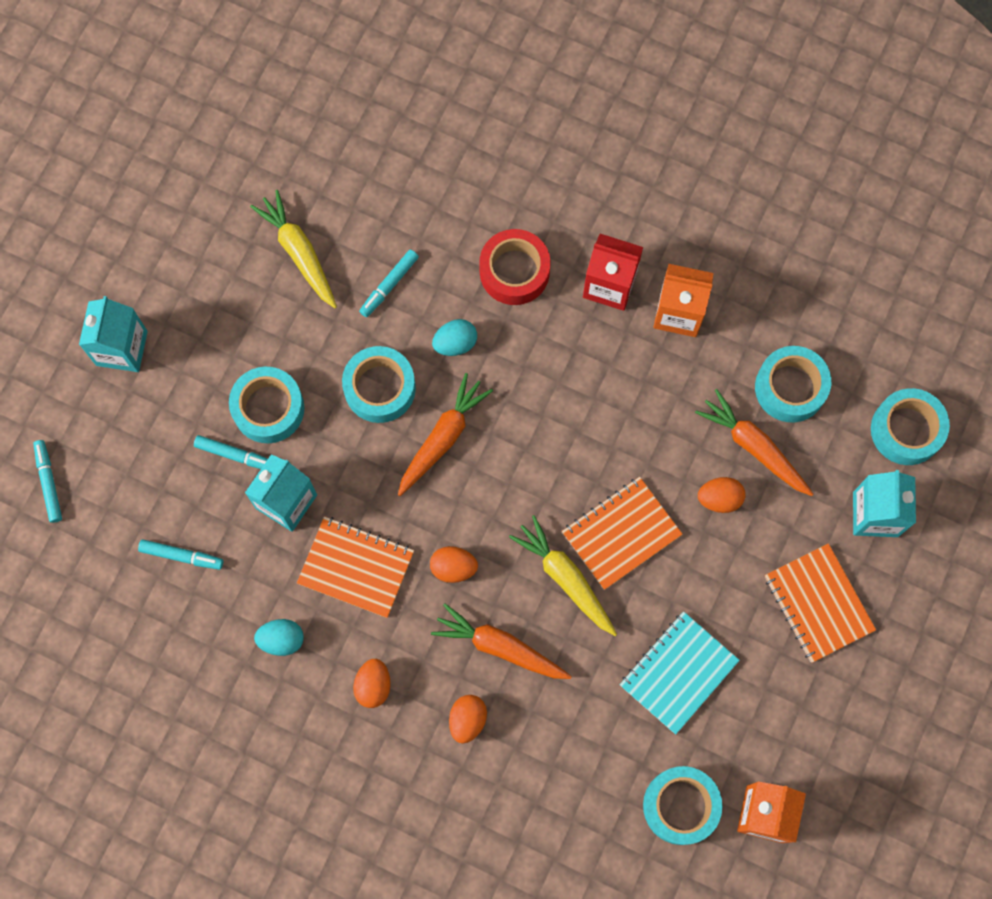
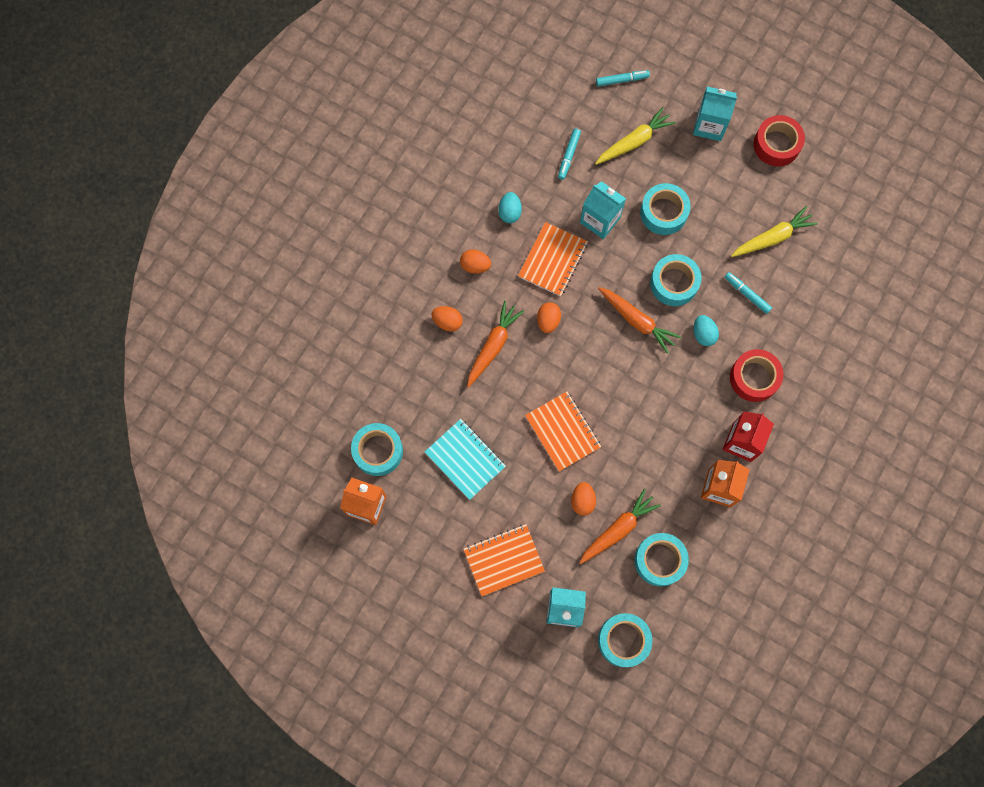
camera: 95 degrees right, 0 degrees up
(150, 251) = (776, 145): none -> red tape
(235, 455) = (633, 190): turquoise marker -> none
(565, 578) = (535, 392): yellow carrot -> yellow carrot (634, 141)

